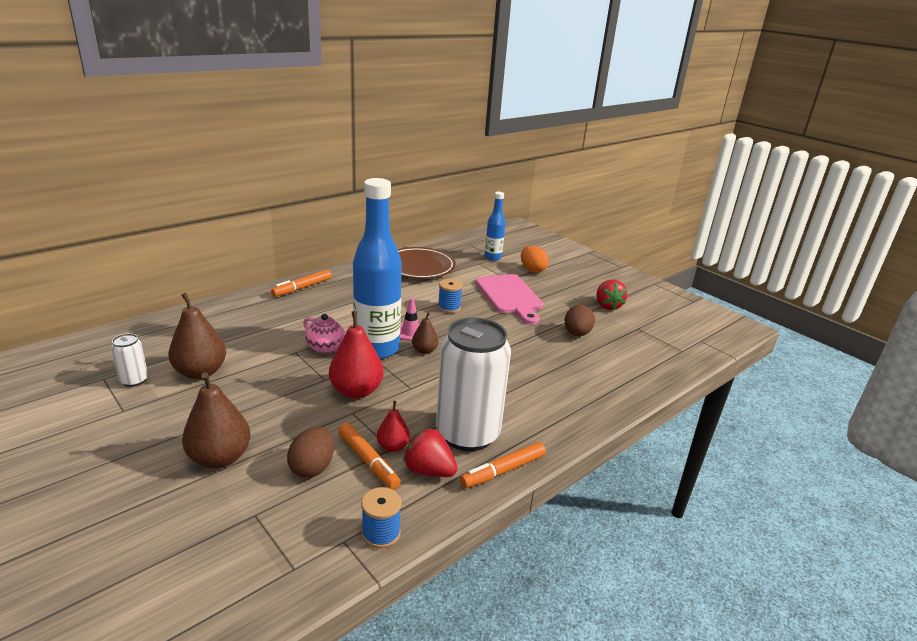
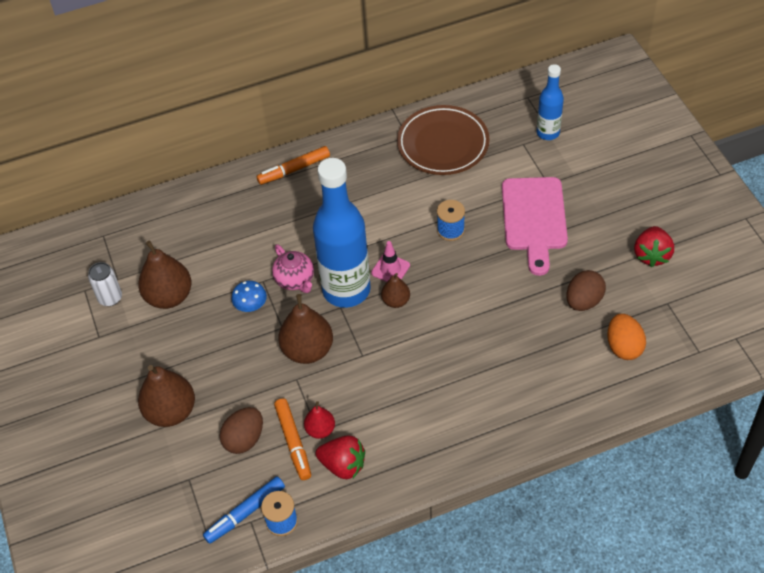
camera: 25 degrees right, 25 degrees up
(288, 369) = (251, 306): none -> blue mushroom
(335, 533) = (246, 512): none -> blue marker
(356, 391) = (308, 350): red pear -> brown pear
(429, 471) = (343, 465): red strawberry -> red strawberry turned 150 degrees clockwise
(467, 434) = (395, 429): white can -> none
(503, 470) = (411, 480): orange marker -> none
(532, 270) = (589, 167): orange egg -> orange egg (623, 347)

